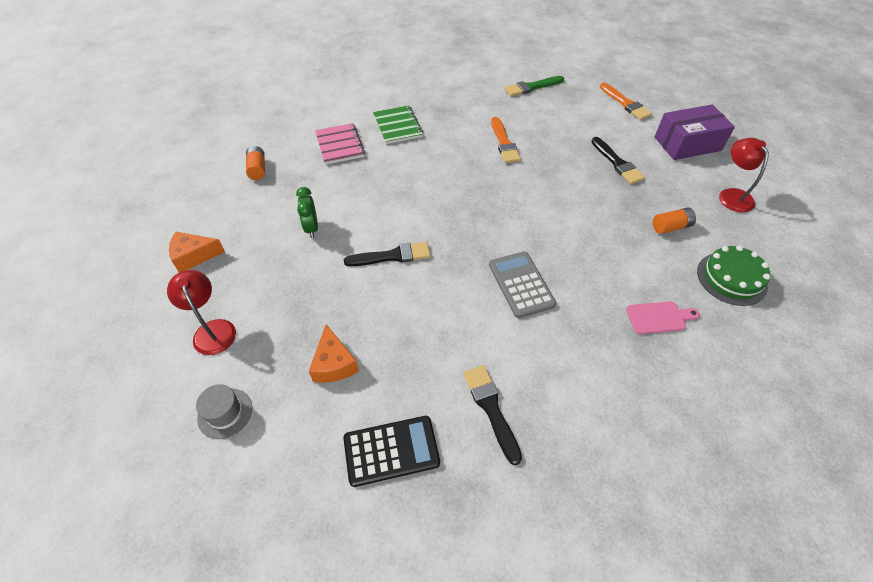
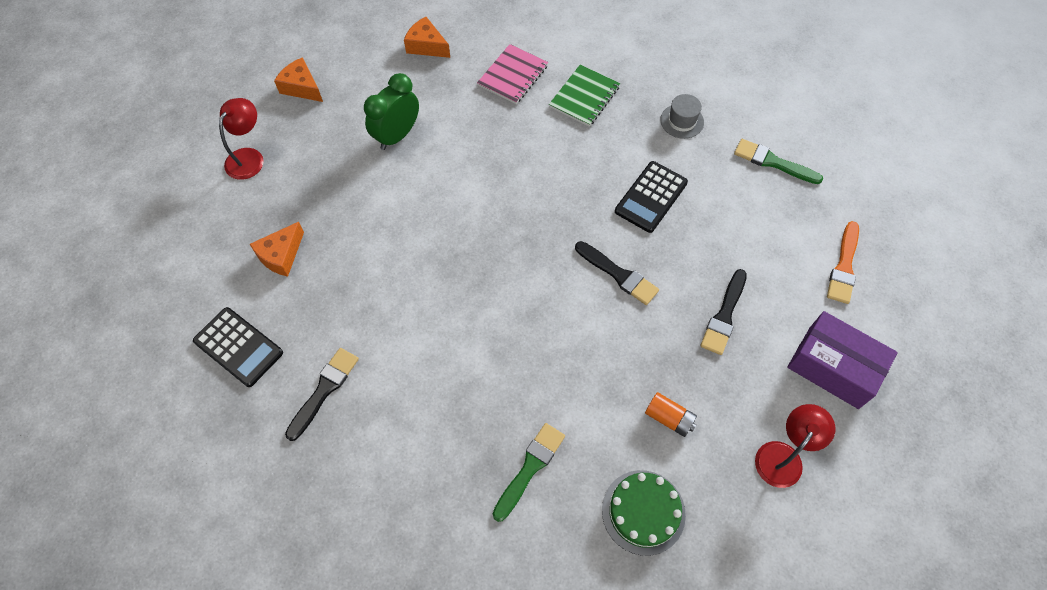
camera: 50 degrees right, 10 degrees up
(225, 413) = (191, 223): grey hat -> grey hat (682, 121)
(257, 169) = (426, 46): orange battery -> orange cheese
(311, 228) = (397, 135): green clock -> green clock, size x1.51
(392, 256) = (418, 214): black brush -> black brush (618, 274)
(504, 143) = (651, 197): orange brush -> black calculator
(521, 284) = (471, 331): grey calculator -> none
(659, 317) = (530, 468): pink cutting board -> green brush

